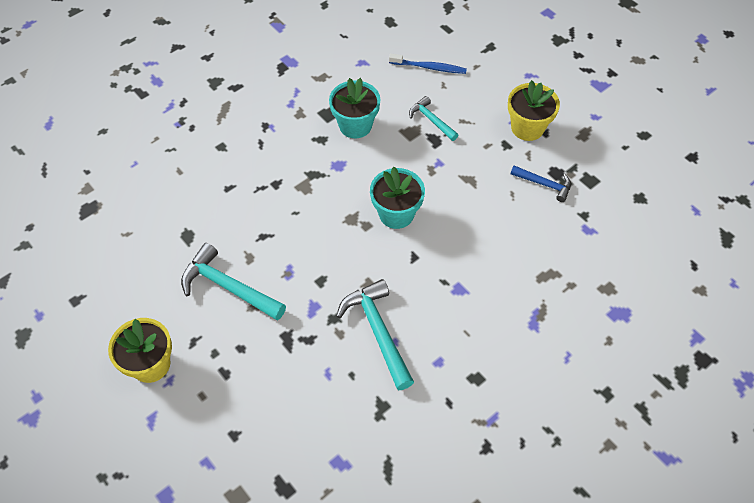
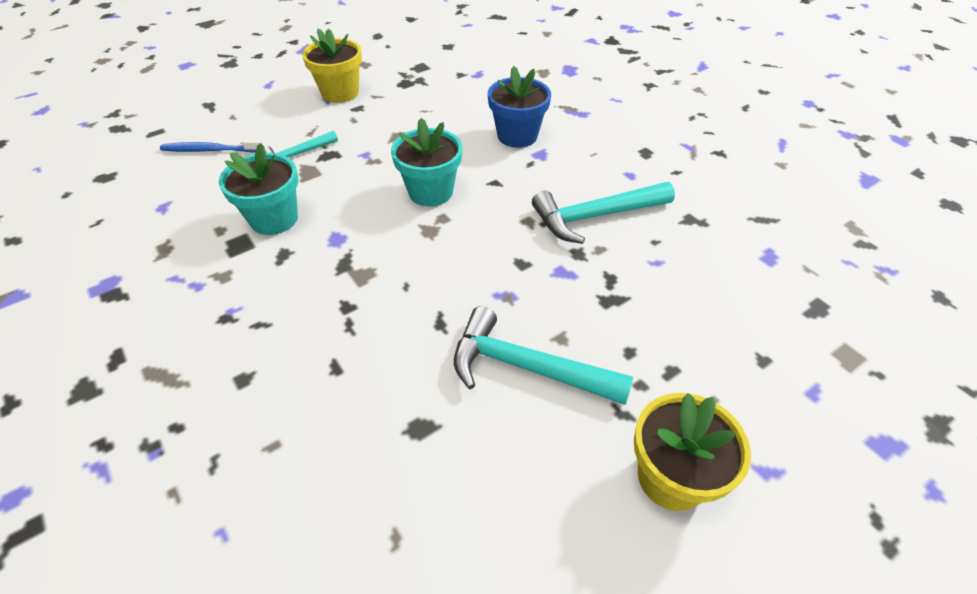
camera: 85 degrees left, 10 degrees down
(228, 287) = (526, 367): turquoise hammer -> turquoise hammer turned 75 degrees clockwise
(429, 67) = (211, 150): blue toothbrush -> blue toothbrush turned 105 degrees counterclockwise
(484, 270) = (517, 136): none -> blue flower pot
(544, 184) = (418, 91): blue hammer -> none

